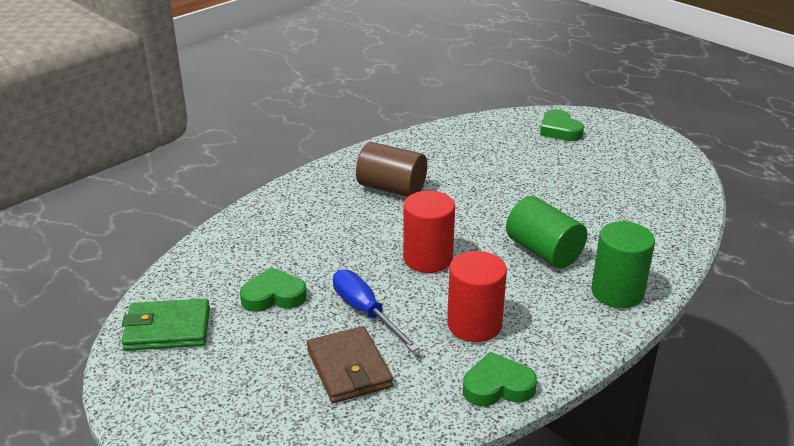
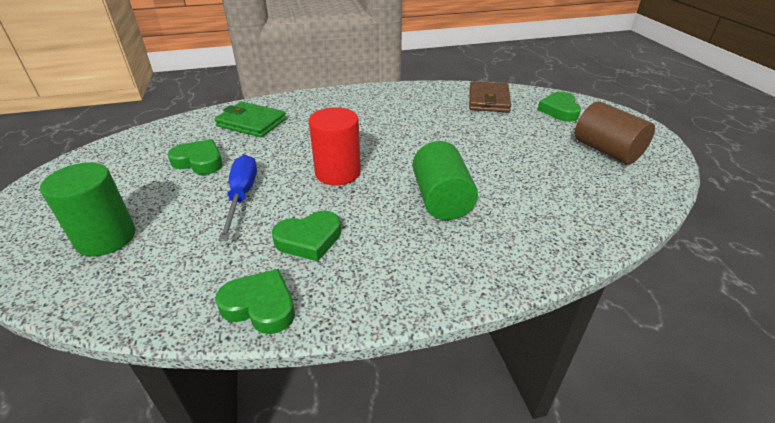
camera: 30 degrees right, 5 degrees up
(167, 329) = (110, 159): green wallet -> green wallet (251, 123)
(349, 368) = (172, 235): brown wallet -> brown wallet (488, 100)
(391, 188) = (373, 115): brown cylinder -> brown cylinder (606, 151)
(474, 324) = (309, 239): red cylinder -> green heart
(617, 292) = (474, 262): green cylinder -> green cylinder (106, 238)

